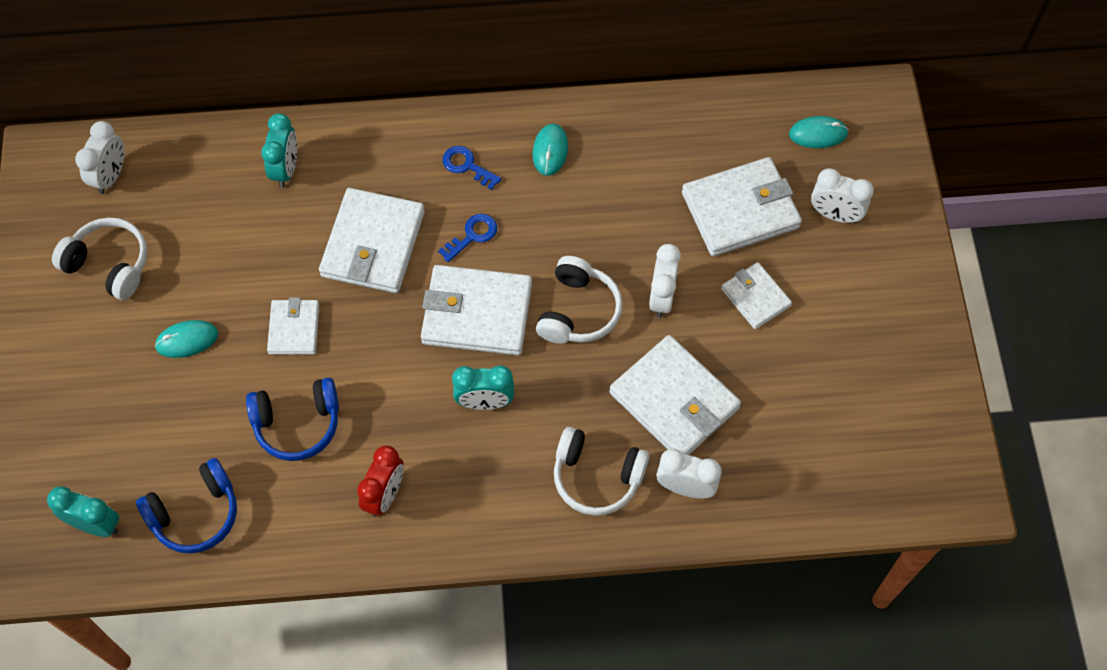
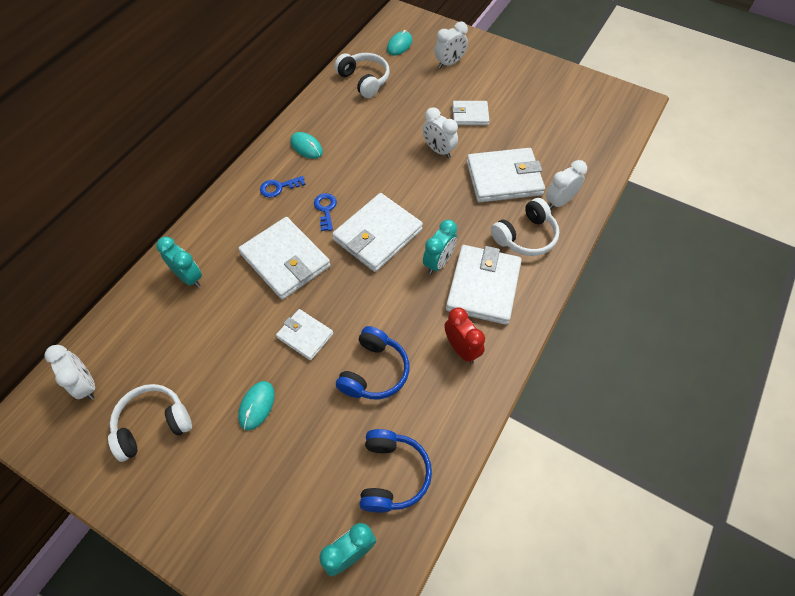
camera: 55 degrees left, 5 degrees down
(578, 311) = (416, 189): white headphones -> white headphones (364, 80)
(740, 210) = (415, 94): white wallet -> white wallet (483, 286)

